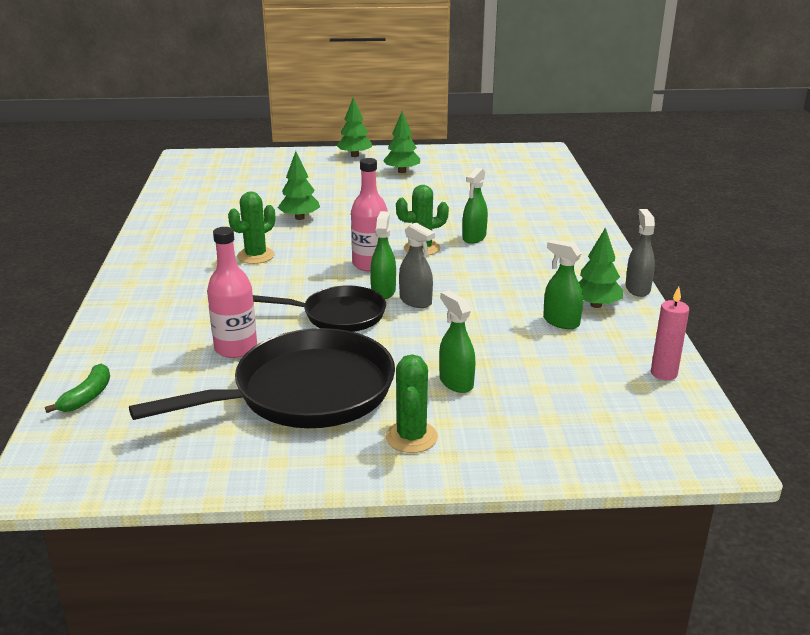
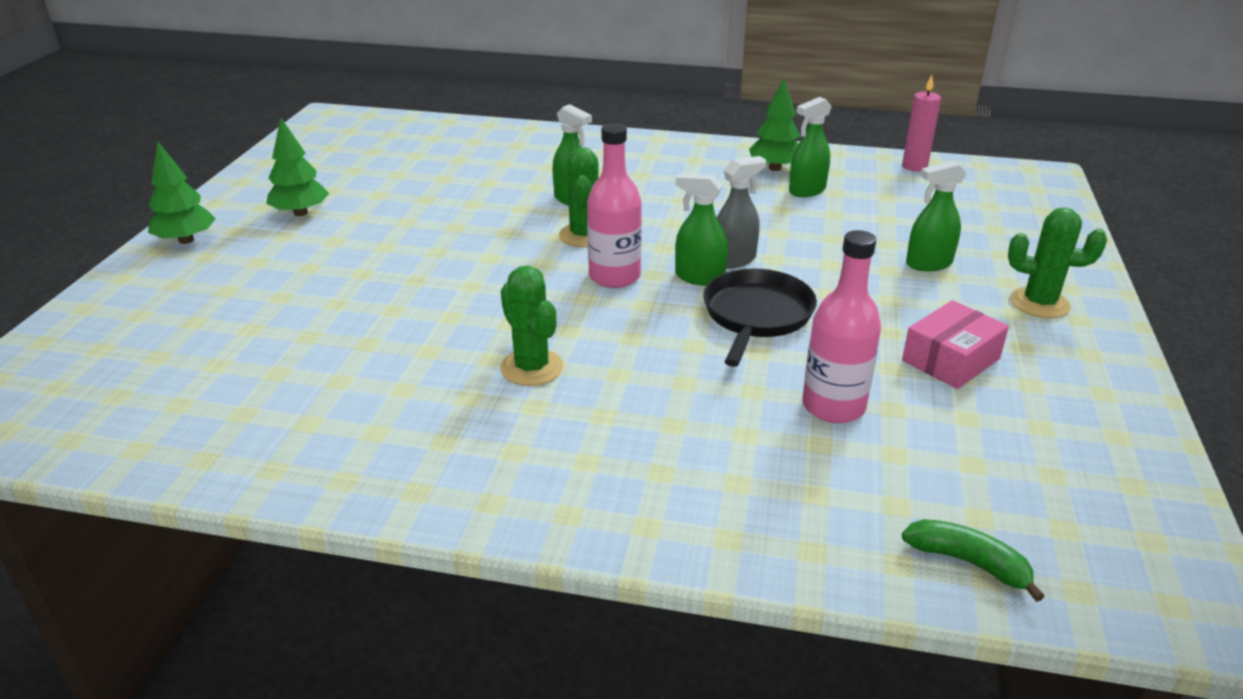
camera: 75 degrees left, 5 degrees up
(299, 218) = (408, 315): green tree -> none
(305, 392) = (951, 360): black pan -> pink box
(637, 288) = (745, 144): grey spray bottle -> none

